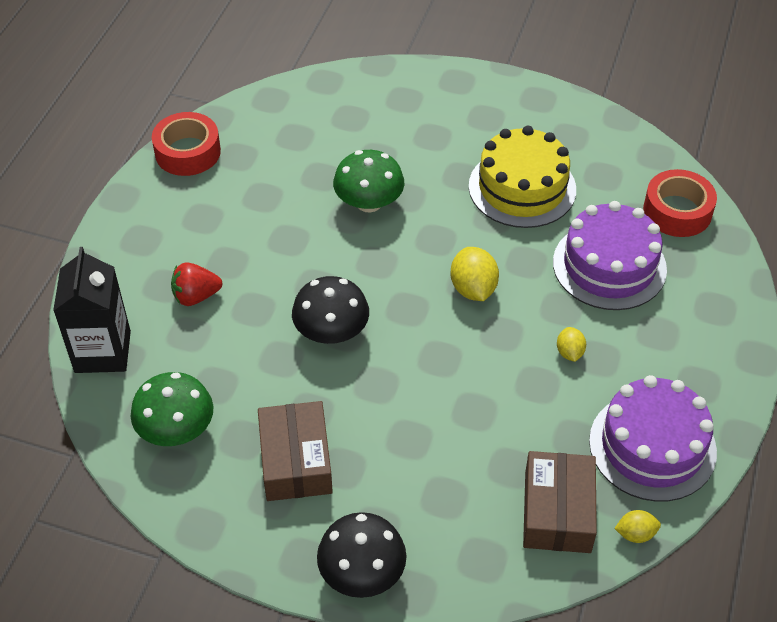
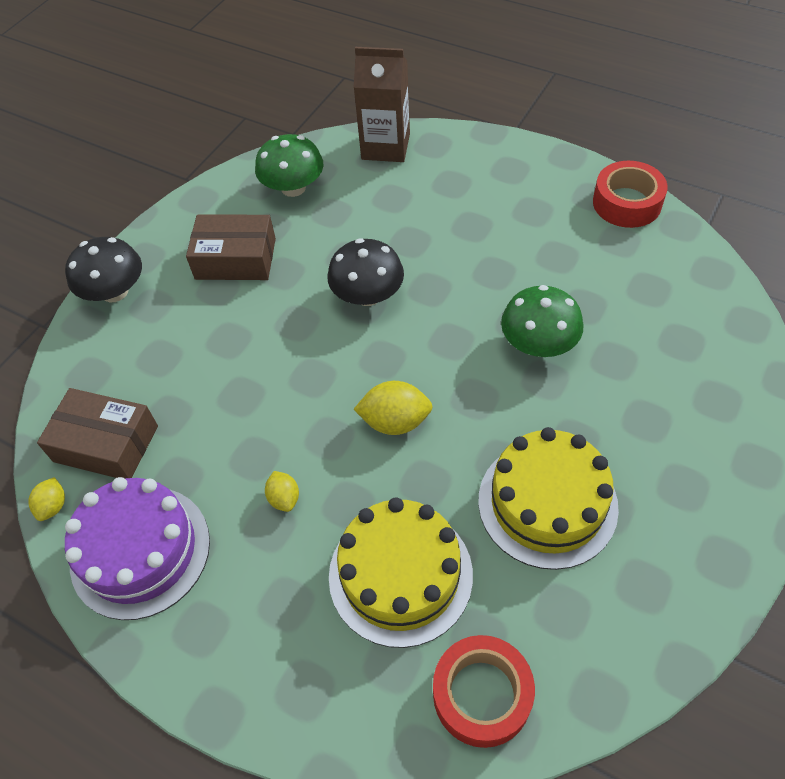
camera: 105 degrees right, 5 degrees up
(102, 352) = (385, 146): black carton -> brown carton
(196, 296) = (433, 203): red strawberry -> none
(569, 352) = (284, 498): yellow lemon -> yellow lemon turned 60 degrees clockwise
(609, 266) = (400, 575): purple cake -> yellow cake

